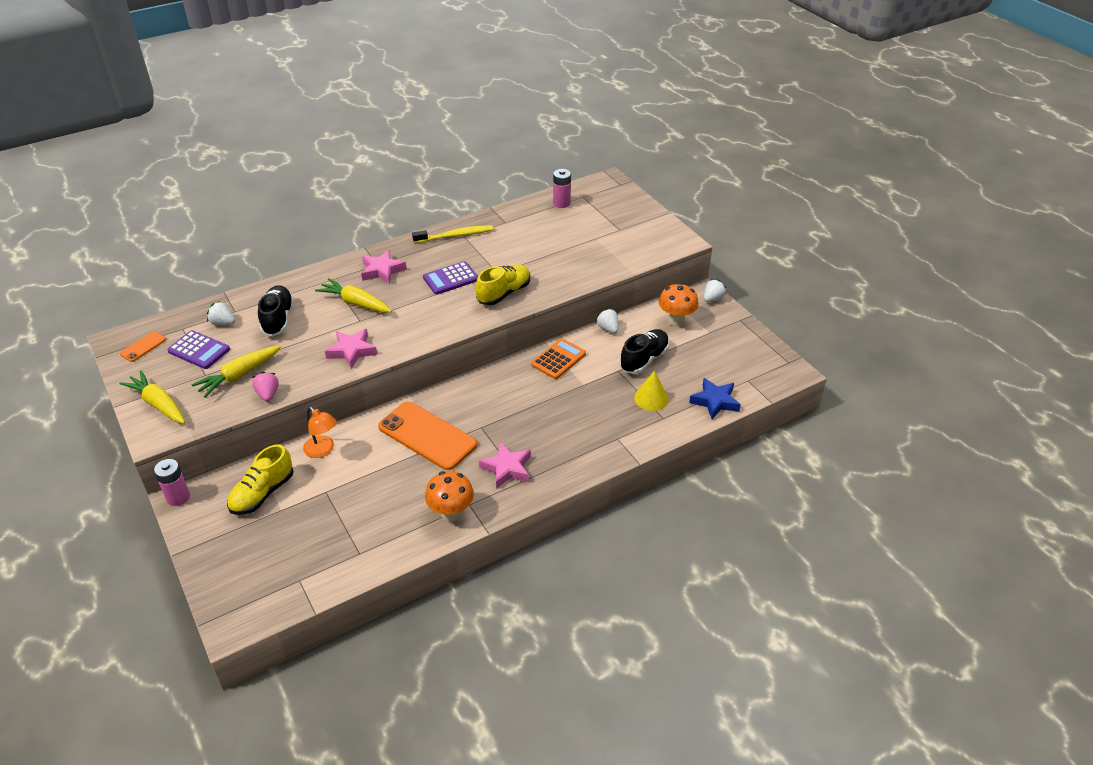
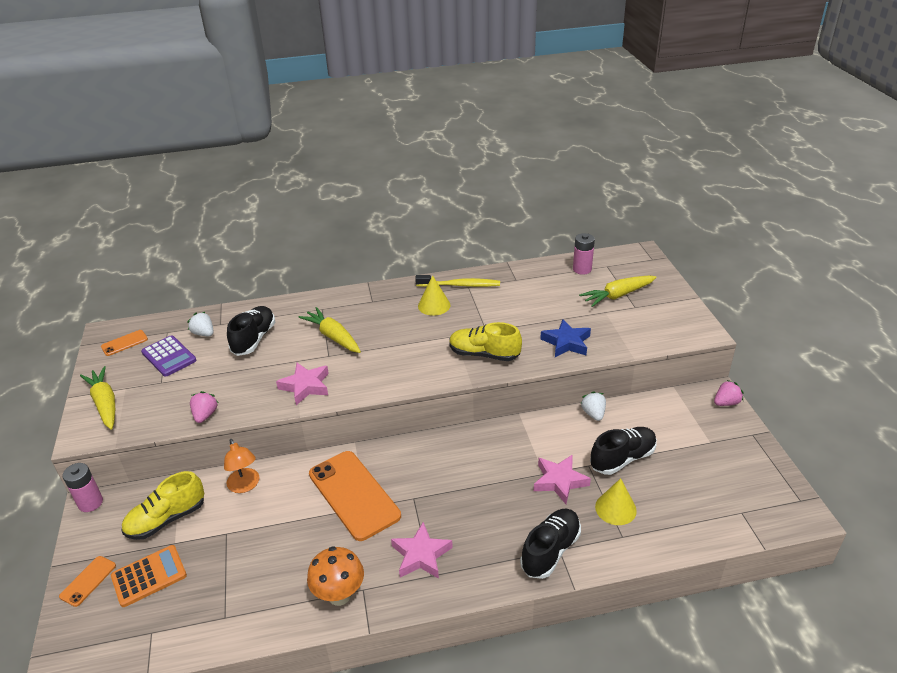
camera: 20 degrees right, 5 degrees down
(216, 558) = (88, 581): none -> orange phone
(239, 375) = (190, 390): yellow carrot -> yellow carrot (618, 295)
(382, 270) = (373, 308): pink star -> pink star (559, 481)
(439, 258) = (434, 305): none -> yellow cone
(450, 279) = (436, 329): purple calculator -> none
(504, 293) = (484, 354): yellow shoe -> yellow shoe turned 135 degrees counterclockwise
(558, 359) = (526, 438): orange calculator -> orange calculator (149, 576)
(611, 441) = (550, 551): none -> black shoe
(676, 321) = (674, 420): orange mushroom -> none
(712, 299) = (726, 403): white strawberry -> pink strawberry
(715, 401) = (692, 530): blue star -> blue star (566, 342)

